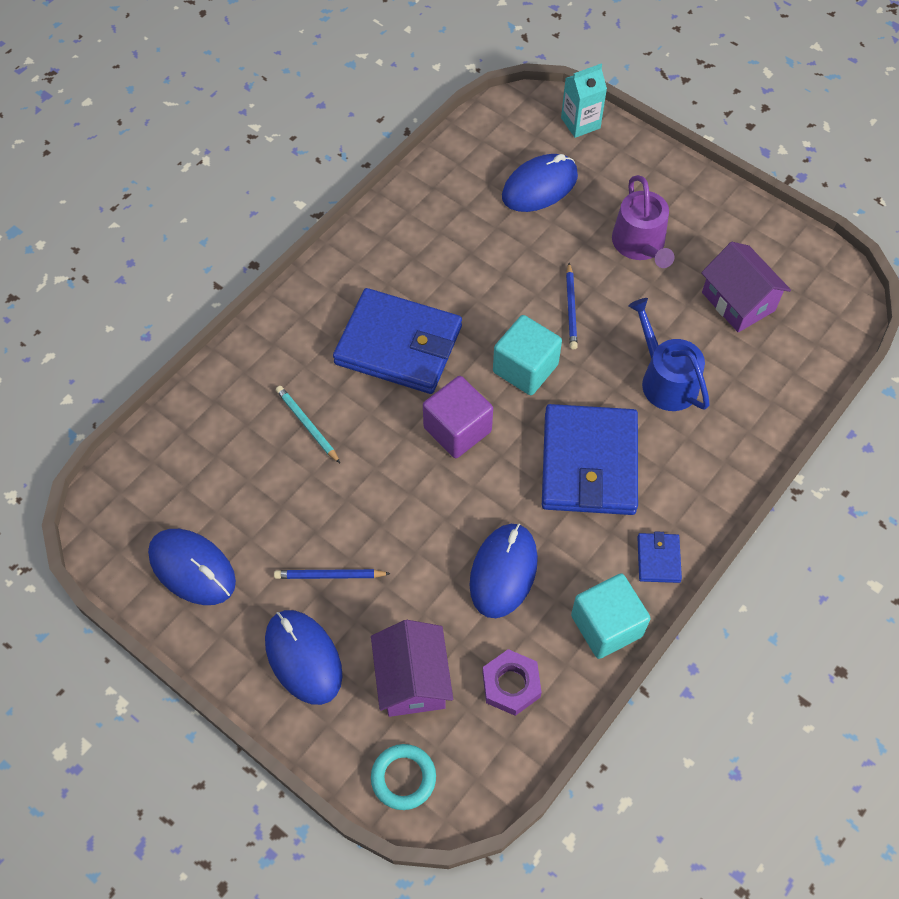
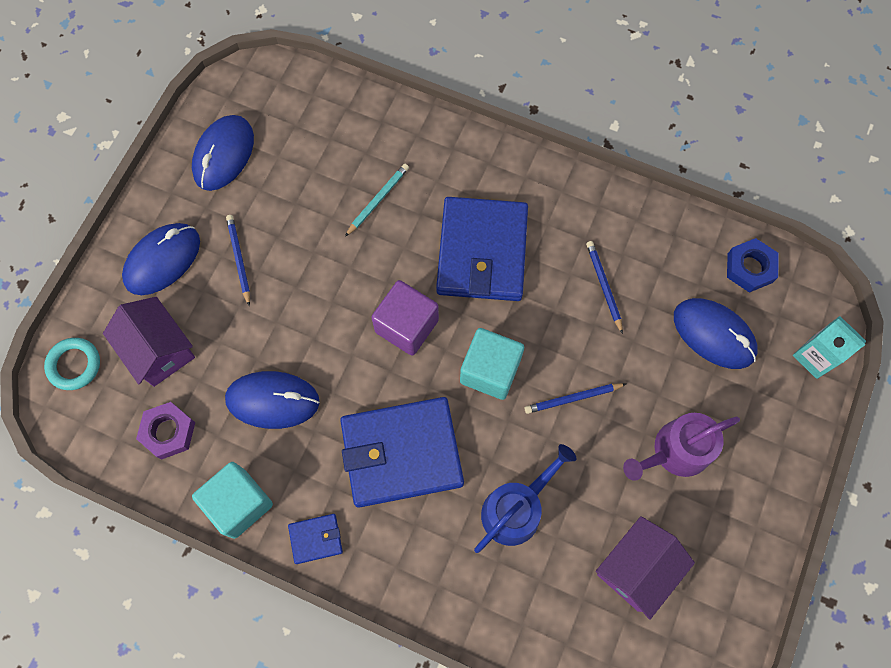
camera: 75 degrees right, 10 degrees up
(412, 680) = (159, 350): purple house -> purple house turned 75 degrees clockwise
(467, 255) = (604, 286): none -> blue pencil
(484, 143) = (750, 268): none -> blue nut

